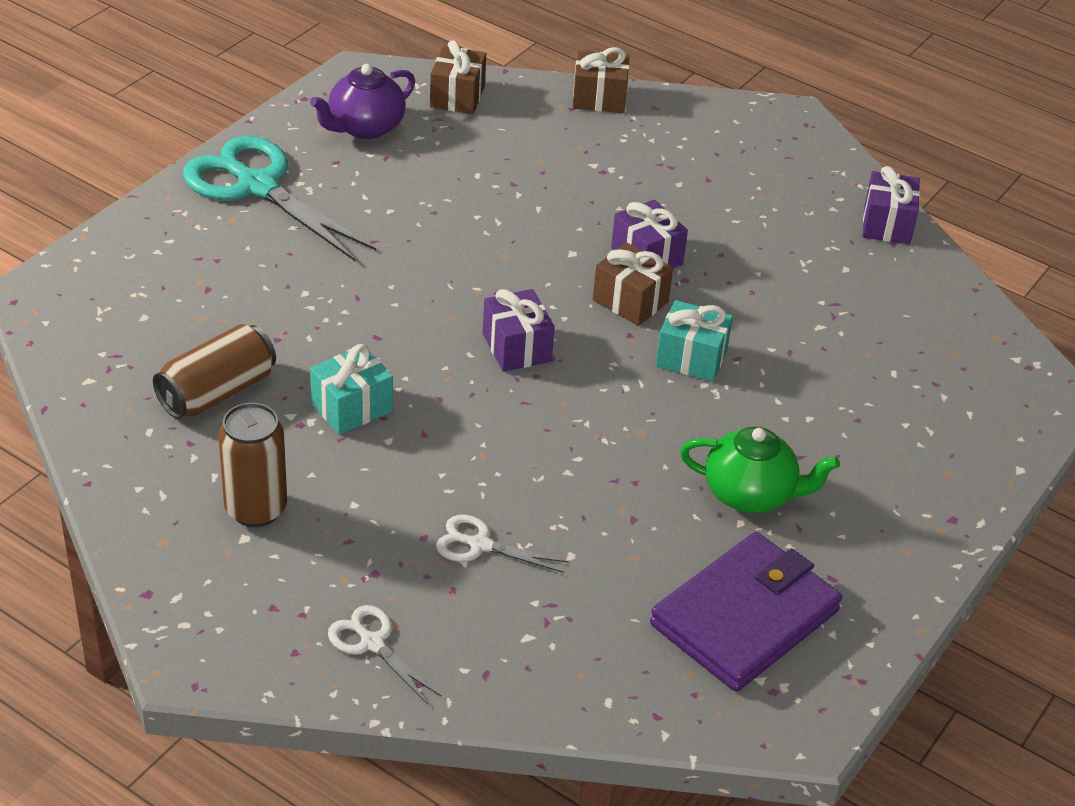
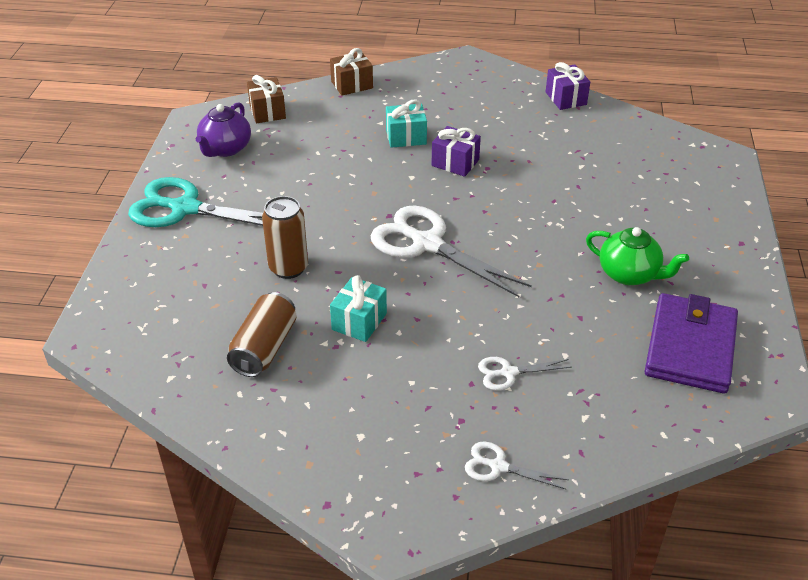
camera: 25 degrees left, 0 degrees up
(256, 509) = (352, 413): brown can -> brown can (288, 268)
(516, 347) = (427, 244): purple gift -> white scissors
(630, 301) = (468, 191): brown gift -> none
(691, 358) = (529, 210): turquoise gift -> turquoise gift (406, 137)
(750, 494) = (629, 274): green teapot -> green teapot turned 45 degrees clockwise

